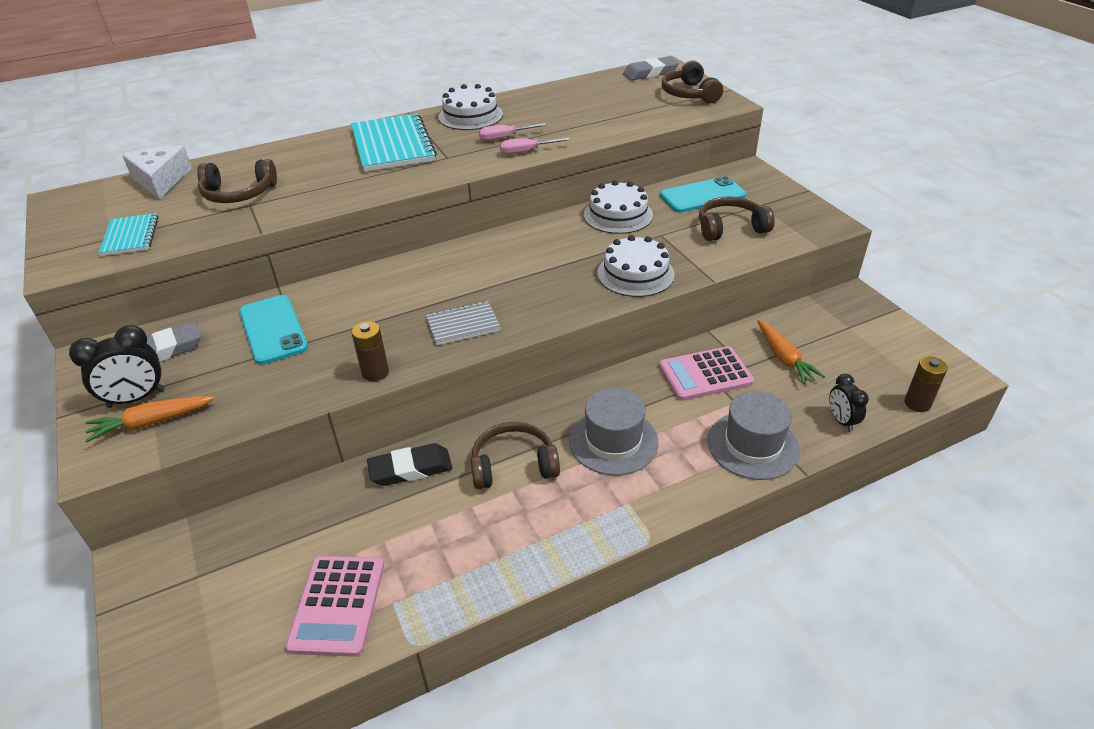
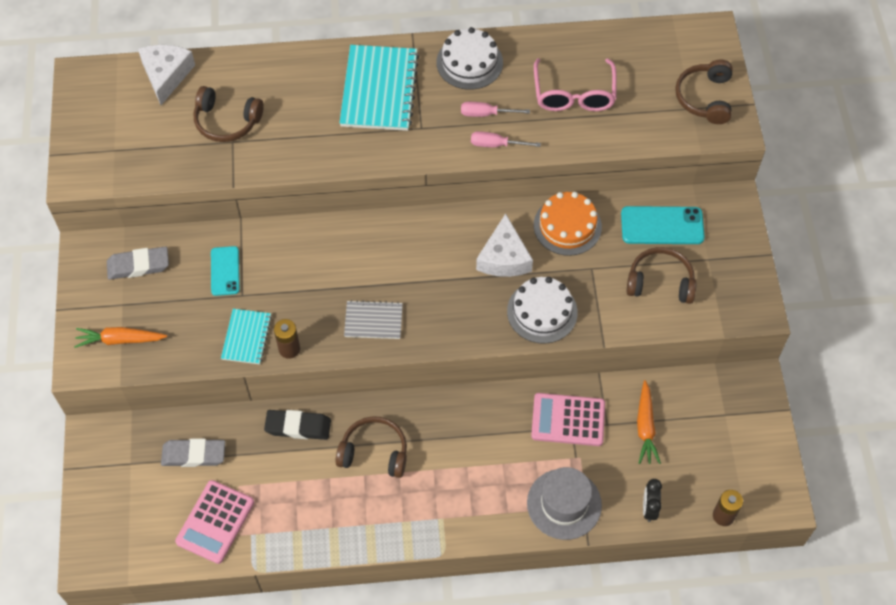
camera: 20 degrees right, 20 degrees up
(130, 236) = (131, 153): turquoise notebook -> turquoise notebook (246, 337)
(136, 398) = (112, 311): black clock -> none
(273, 330) = (225, 271): turquoise phone -> turquoise phone, size x0.66
(572, 248) = (504, 257): none -> white cheese
(577, 113) = (574, 95): none -> pink glasses
(613, 441) = (459, 459): grey hat -> none
(618, 215) = (567, 226): white cake -> orange cake
(650, 73) = (687, 42): grey eraser -> grey eraser (194, 455)

